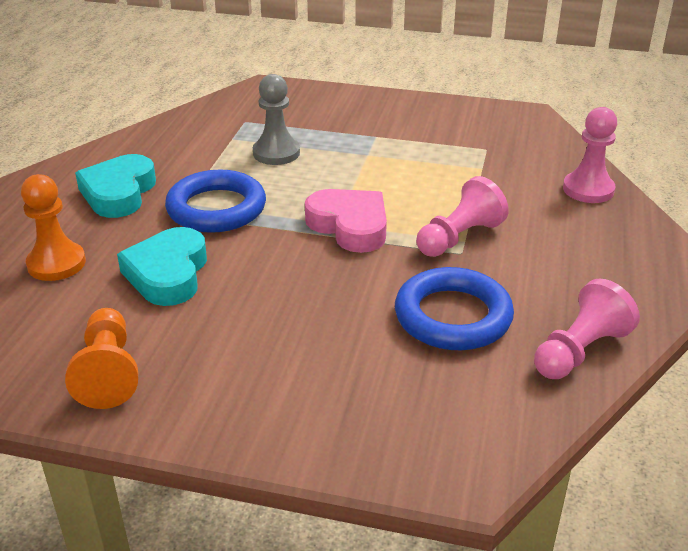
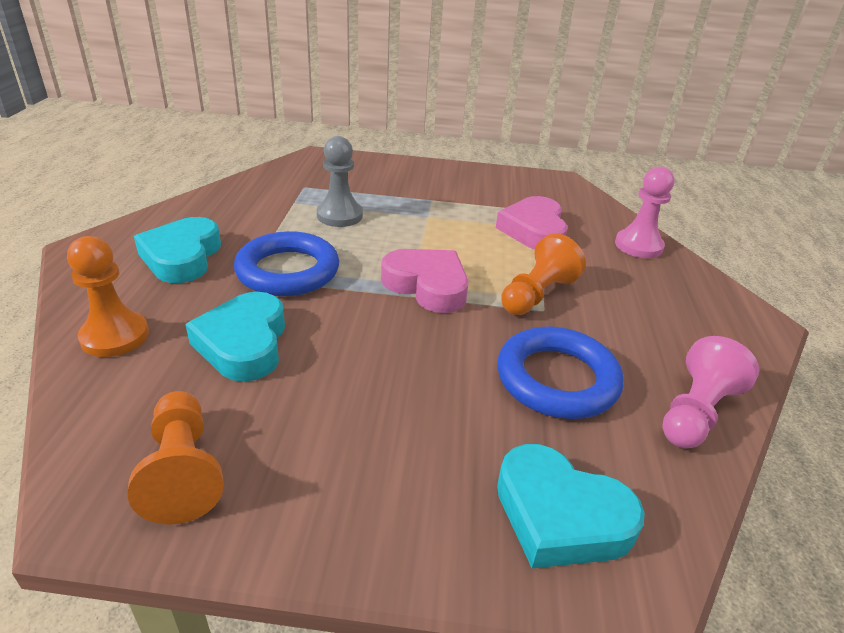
camera: 10 degrees left, 0 degrees up
(418, 424) = (560, 515): none -> turquoise heart
(459, 237) = (537, 294): pink pawn -> orange pawn
(477, 171) = (534, 230): none -> pink heart

